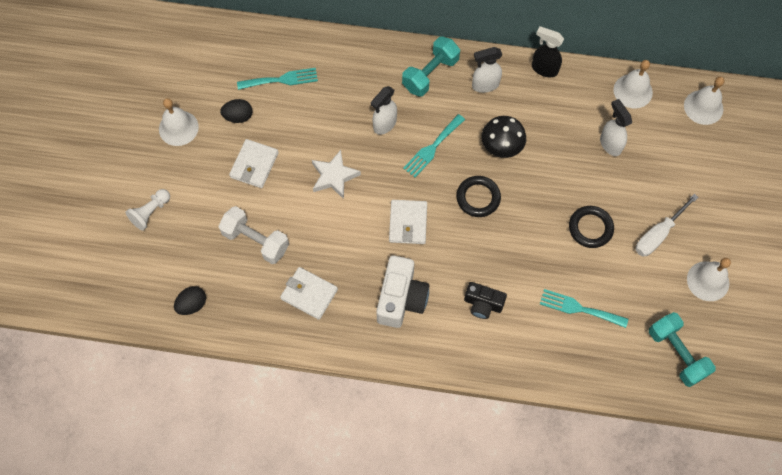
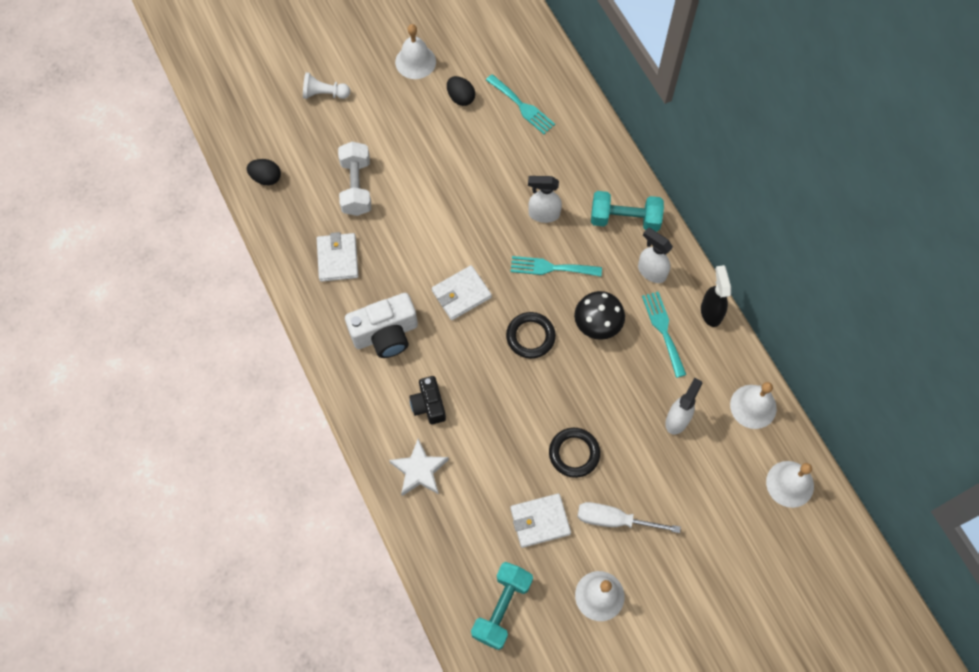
camera: 55 degrees right, 0 degrees up
(254, 165) = (425, 139): white wallet -> white wallet (540, 521)
(334, 176) = (461, 207): white star -> white star (419, 470)
(579, 308) = (484, 491): turquoise fork -> turquoise fork (663, 330)

